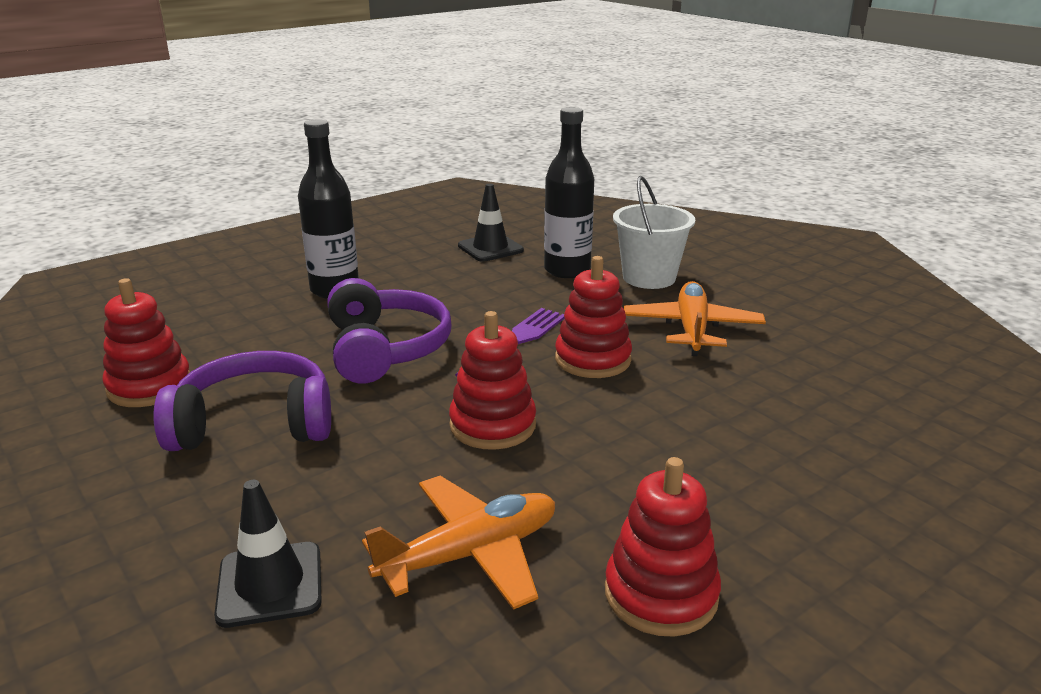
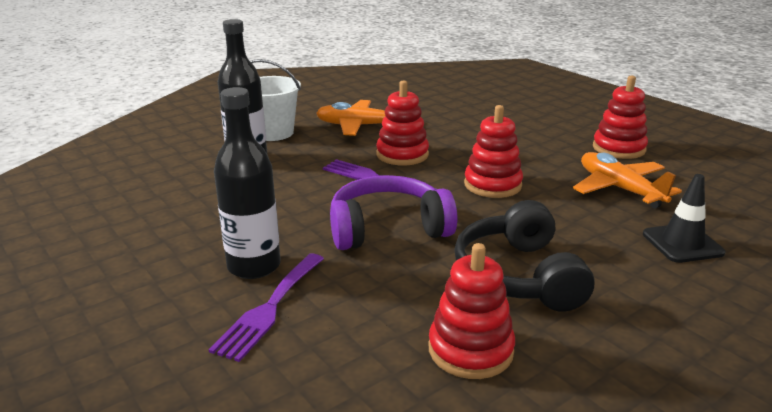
camera: 90 degrees left, 0 degrees up
(254, 424) = (519, 275): purple headphones -> black headphones
(265, 300) = (269, 308): none -> purple fork
(490, 248) = (180, 190): black traffic cone -> none

